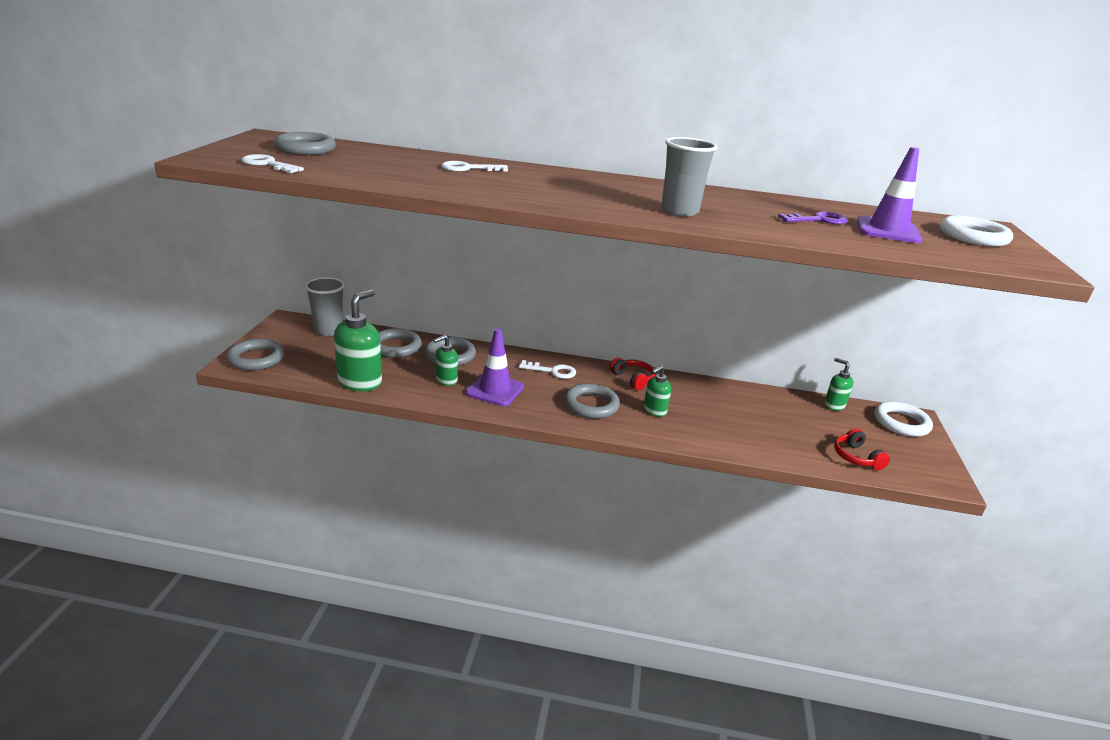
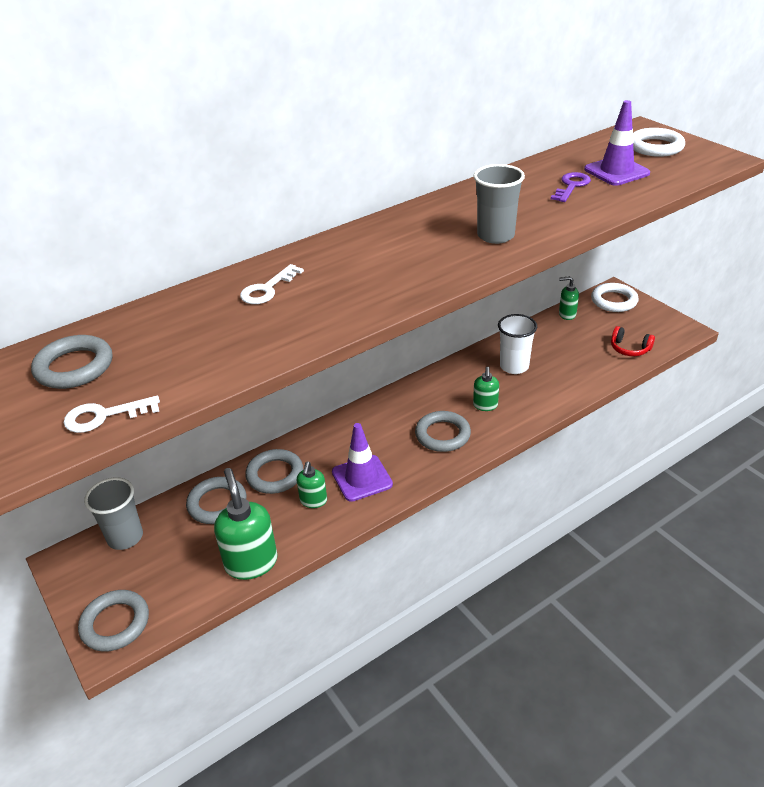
camera: 40 degrees left, 10 degrees up
(552, 371) = (371, 426): white key -> none
(632, 379) = (432, 388): red headphones -> none
(722, 405) = (514, 366): none -> white cup

